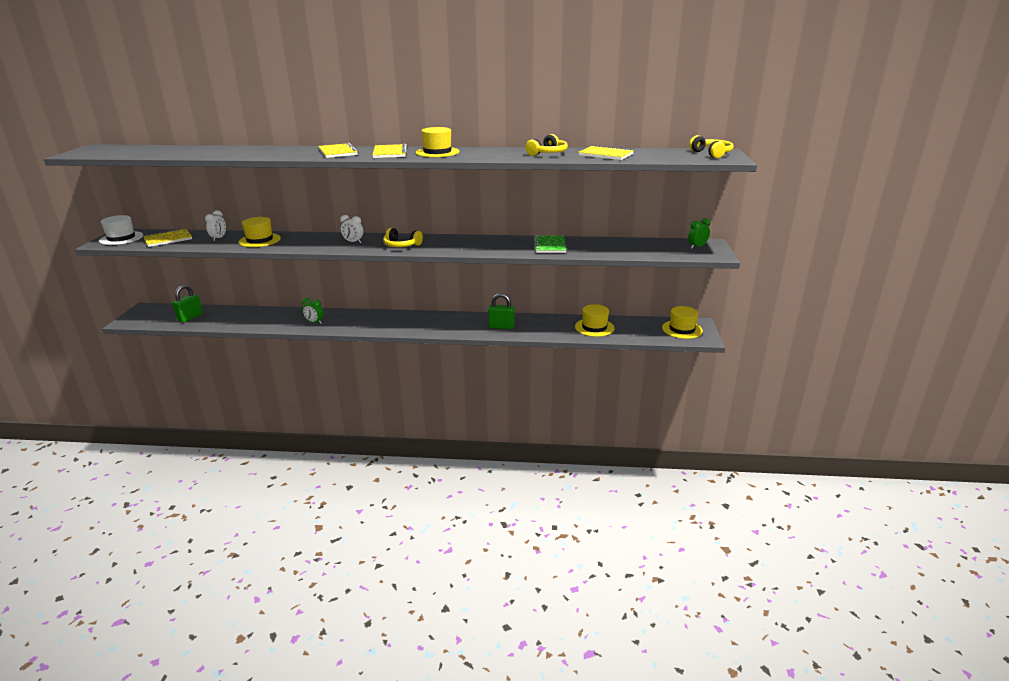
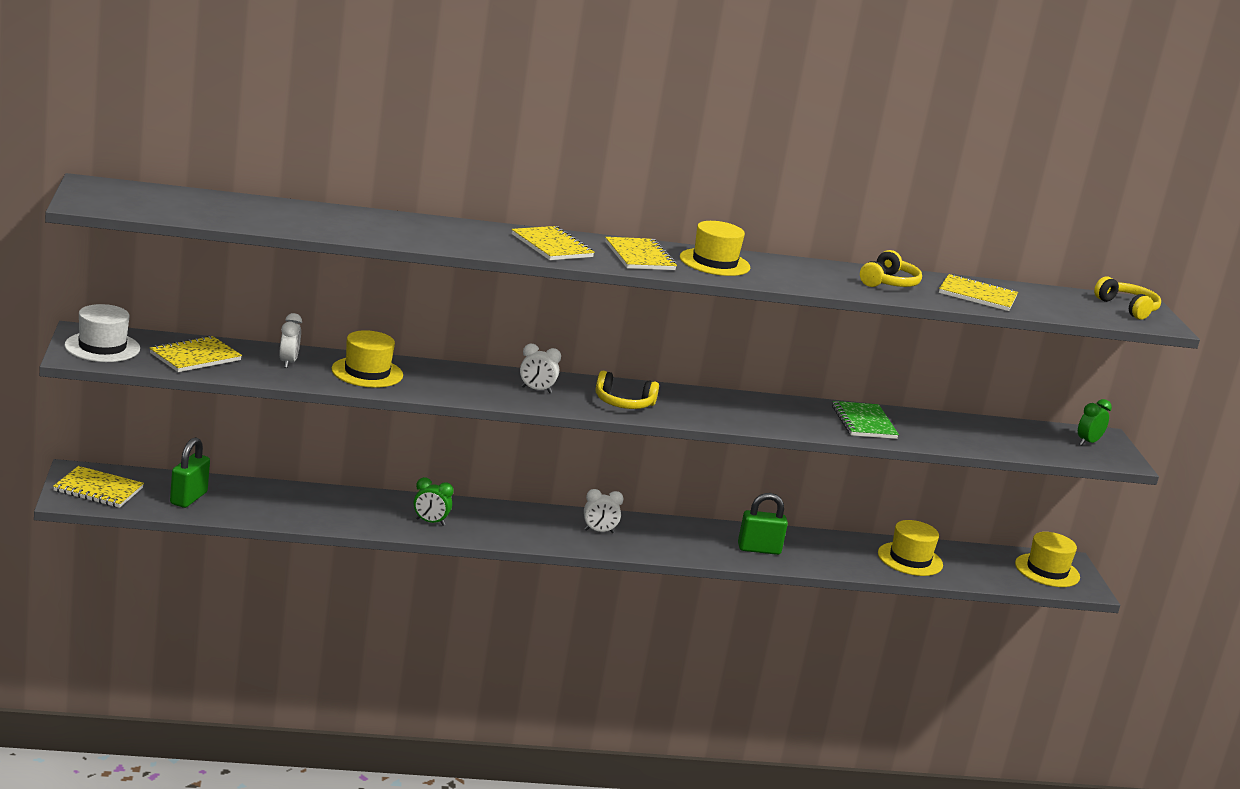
camera: 15 degrees left, 5 degrees down
(146, 316) = (98, 489): none -> yellow notebook
(410, 322) = (599, 531): none -> white clock

